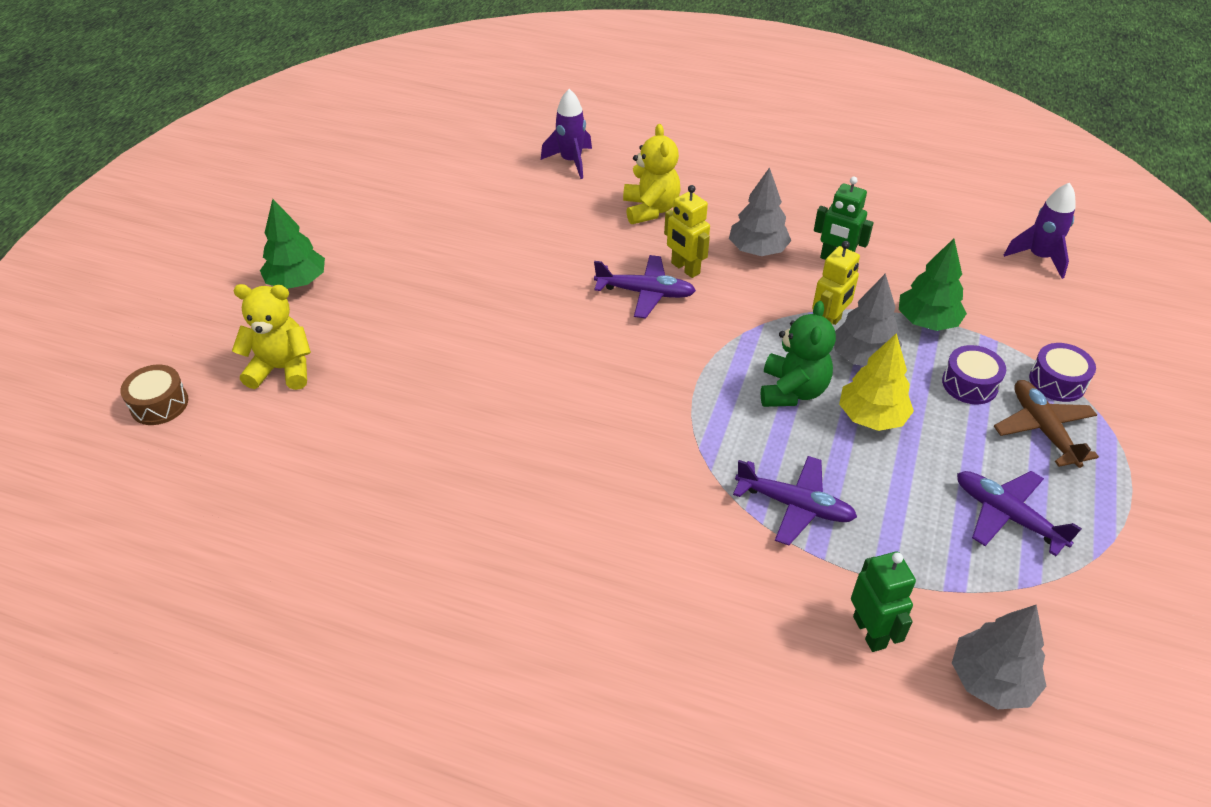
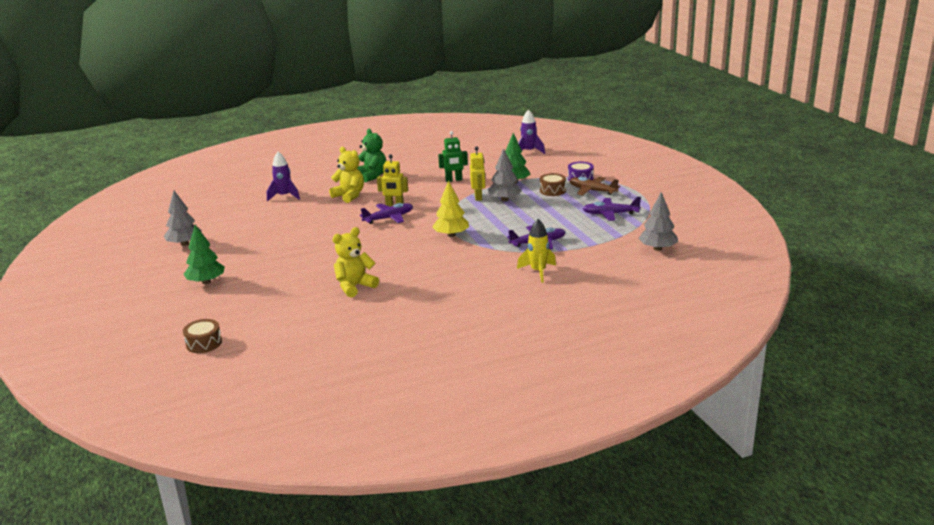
camera: 40 degrees left, 20 degrees down
(282, 369) = (251, 307): yellow teddy bear -> yellow teddy bear (355, 287)
(712, 581) = (538, 272): none -> yellow rocket
(757, 250) = (417, 189): grey tree -> grey tree (185, 244)
(792, 391) = (492, 218): green teddy bear -> green teddy bear (372, 176)
(870, 632) = (607, 257): green robot -> none
(872, 417) = (531, 212): yellow tree -> yellow tree (451, 235)
(969, 384) = (552, 190): purple drum -> brown drum

